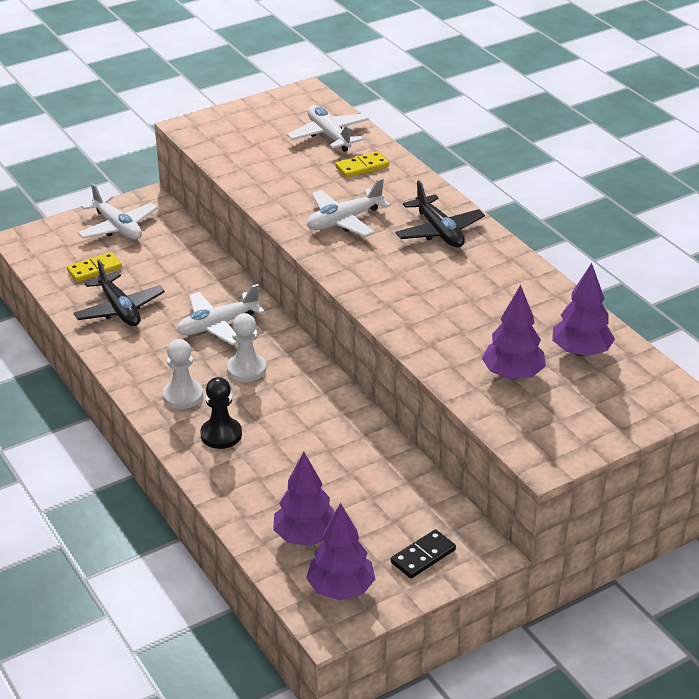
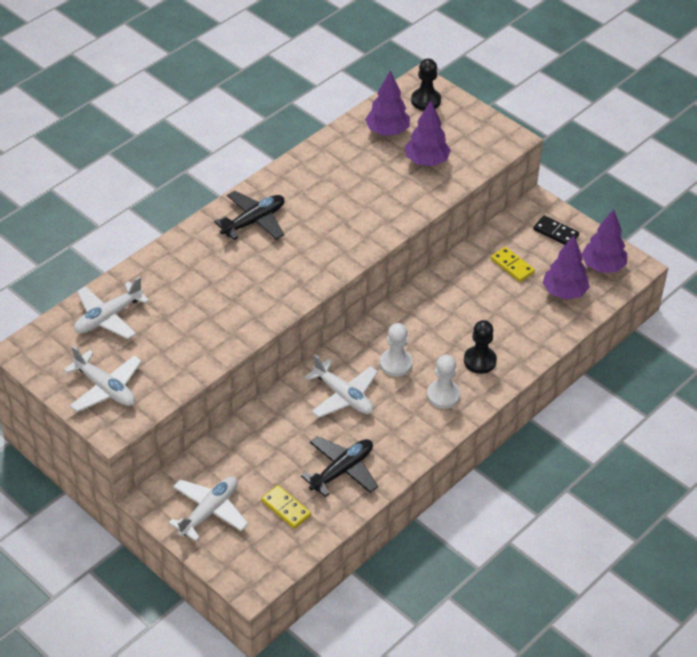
camera: 105 degrees left, 10 degrees up
(344, 220) = (254, 281): white plane -> white plane (105, 388)
(362, 167) = (162, 285): yellow domino -> yellow domino (512, 266)
(641, 396) = (426, 101): none -> black pawn

